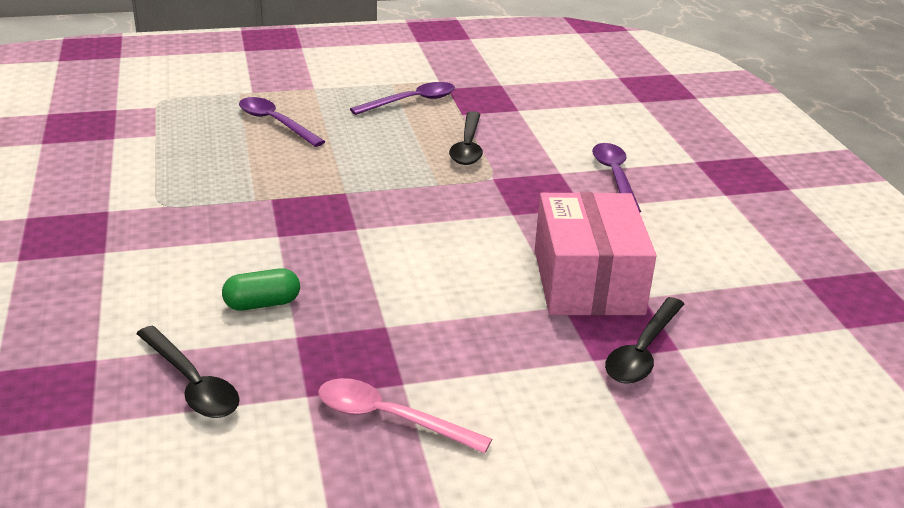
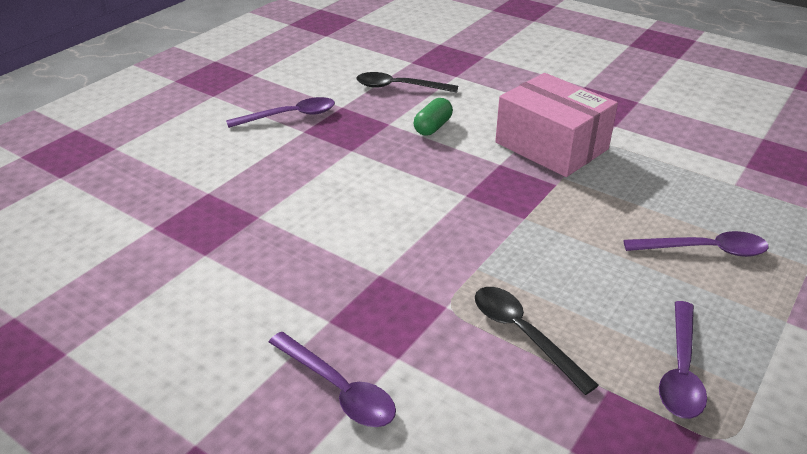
camera: 140 degrees right, 5 degrees up
(390, 418) = (290, 116): pink spoon -> purple spoon
(587, 281) = (257, 244): pink box -> pink box (551, 146)
(642, 351) = (178, 213): black spoon -> none

